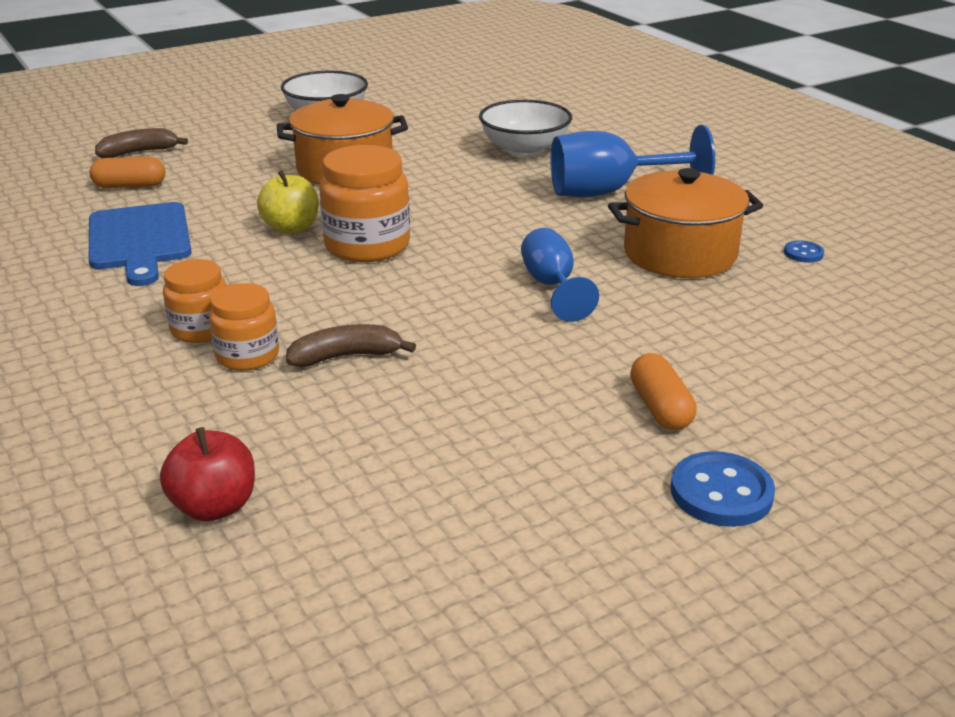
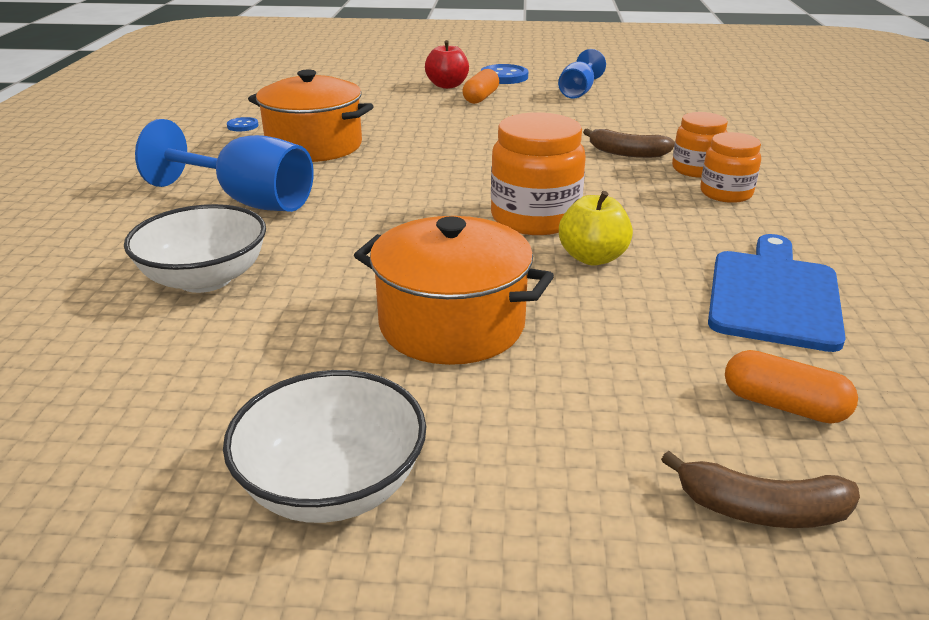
camera: 145 degrees left, 0 degrees up
(214, 506) = (742, 119): red apple -> red apple (447, 85)
(552, 286) = (437, 152): blue goblet -> blue goblet (578, 92)

